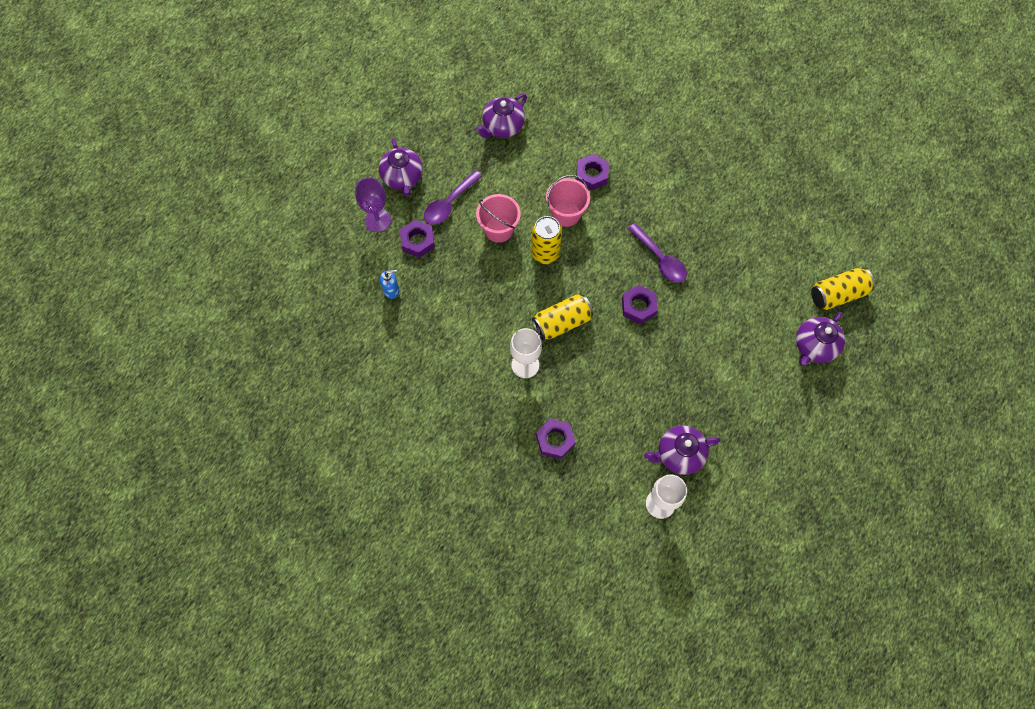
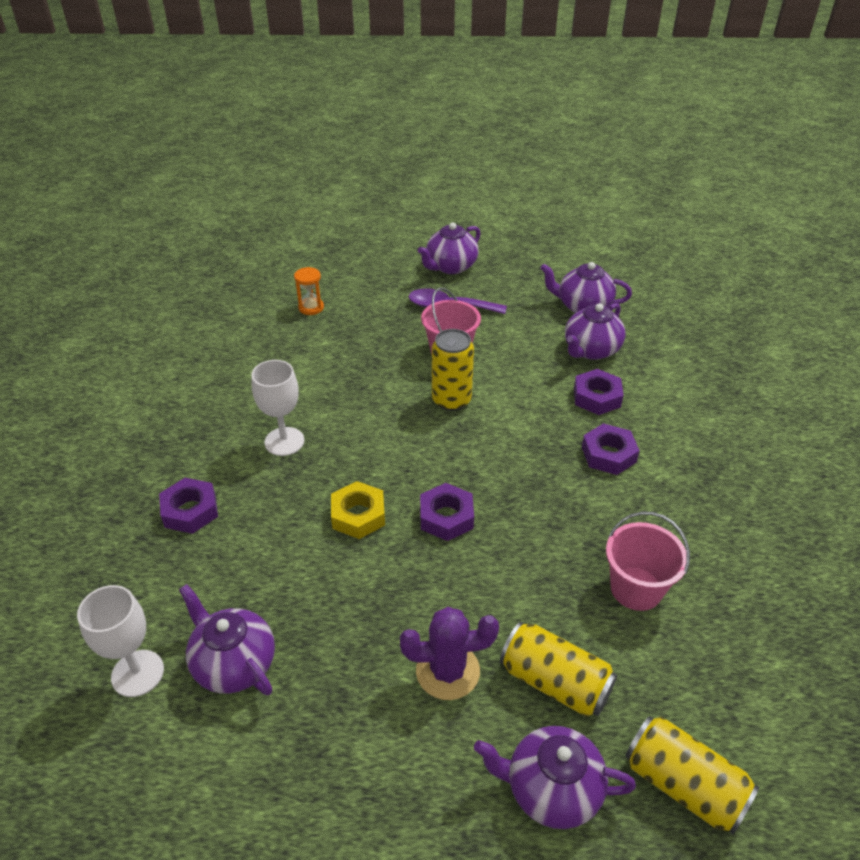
camera: 60 degrees right, 25 degrees down
(378, 220) = (386, 270): purple goblet -> none
(391, 290) = (311, 308): blue soap dispenser -> orange hourglass
(418, 241) = (384, 303): purple nut -> purple nut (608, 454)
(548, 150) = (591, 350): none -> purple teapot
(562, 322) = (366, 451): yellow can -> yellow can (555, 682)
(566, 214) = (521, 396): pink bucket -> pink bucket (636, 588)
(611, 351) = (358, 515): none -> yellow nut
(660, 259) = (538, 511): purple spoon -> none
(735, 357) = (447, 671): none -> purple cactus

